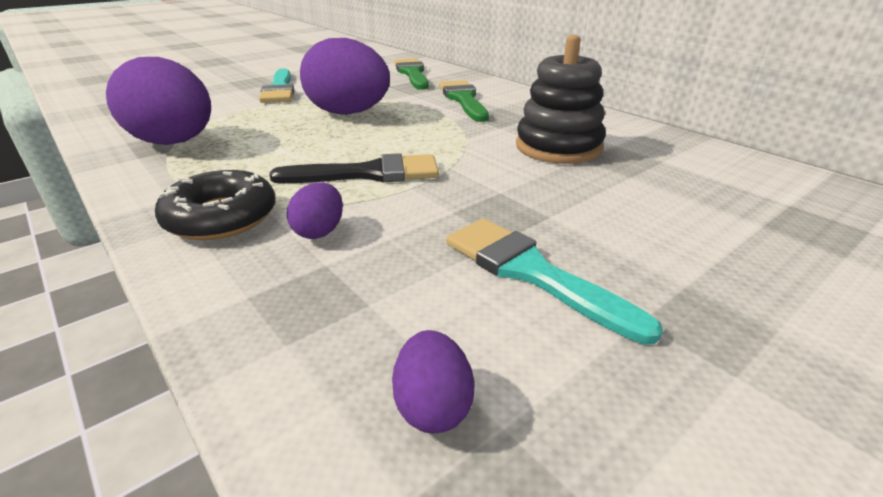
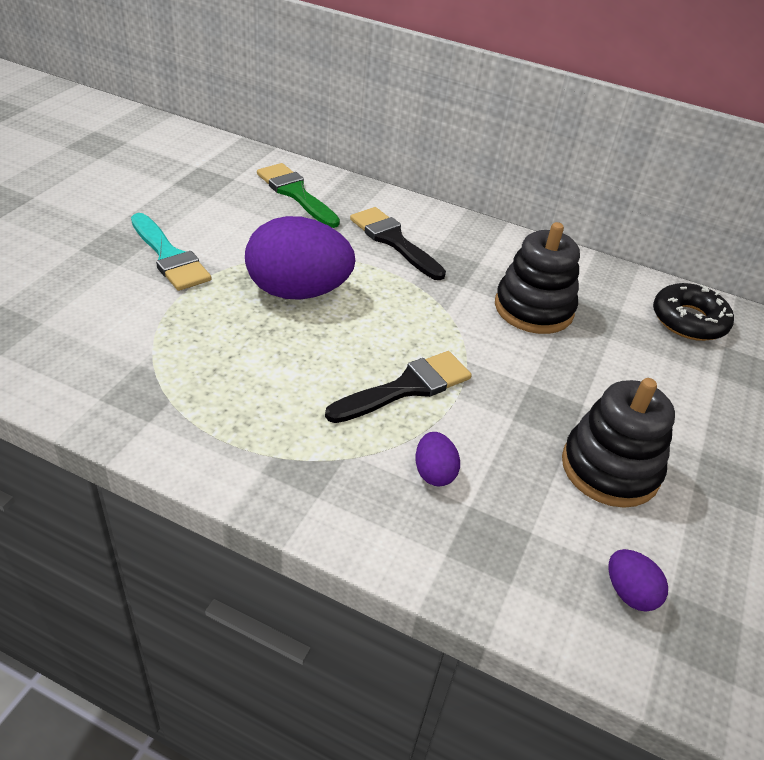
camera: 30 degrees left, 10 degrees up
(174, 143) = (162, 388): purple egg -> none
(221, 217) = (337, 481): black donut -> black donut (689, 320)
(463, 99) = (393, 241): green brush -> black brush
(531, 272) = (610, 468): turquoise brush -> black stacking toy

